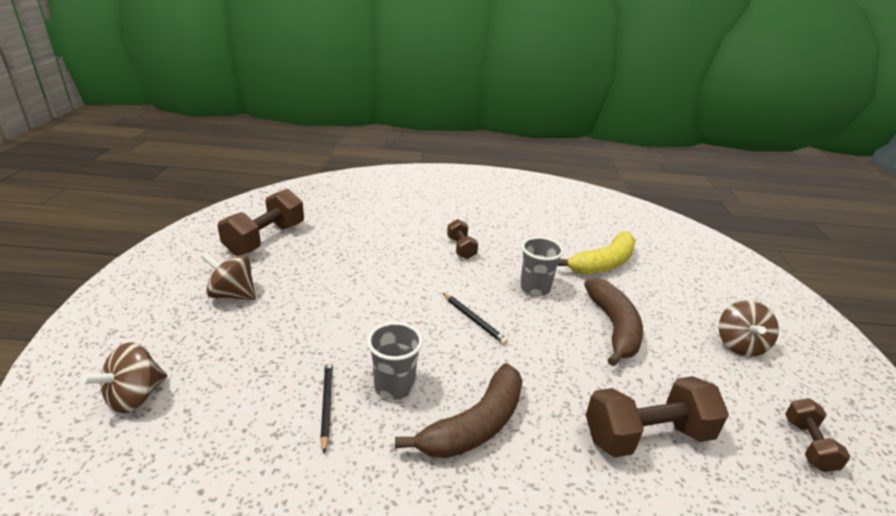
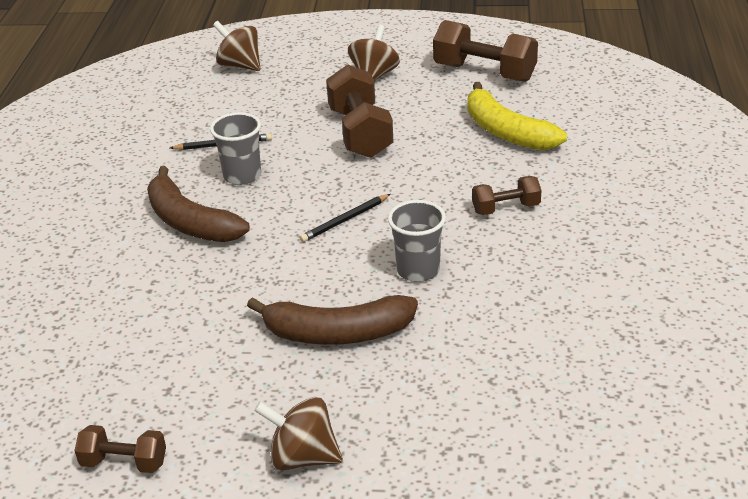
camera: 95 degrees right, 5 degrees up
(603, 263) = (500, 346): yellow banana -> yellow banana (506, 132)
(647, 436) = (159, 330): brown dumbbell -> brown dumbbell (360, 133)

